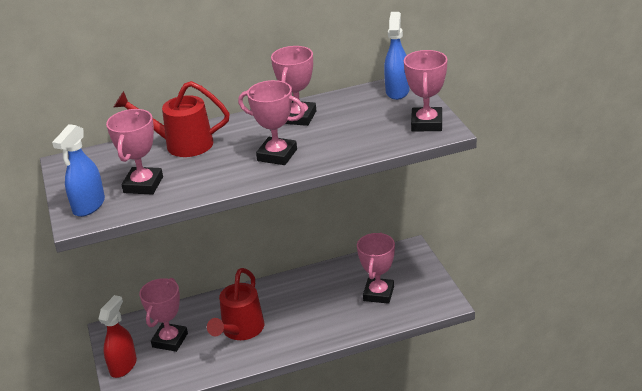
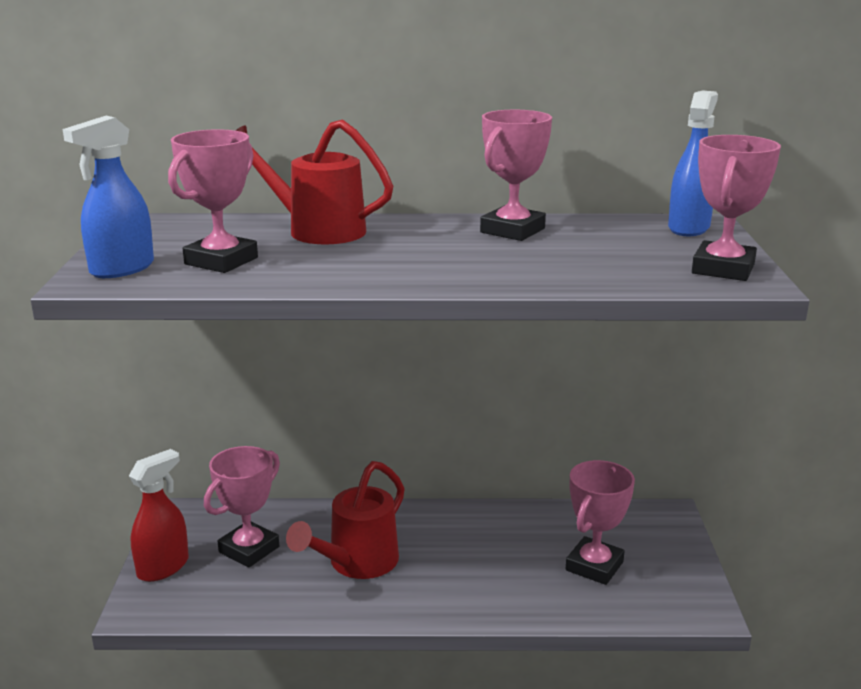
camera: 15 degrees right, 10 degrees down
(277, 155) = (449, 264): pink trophy -> none

